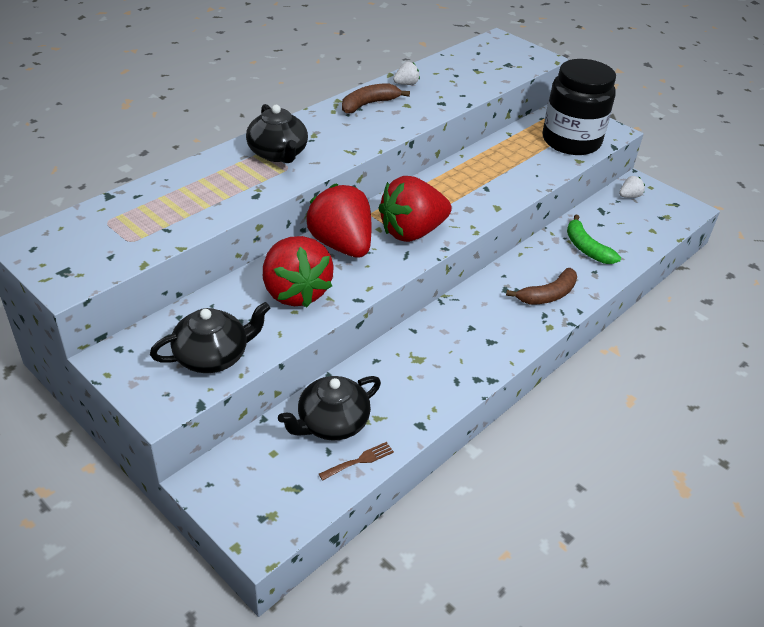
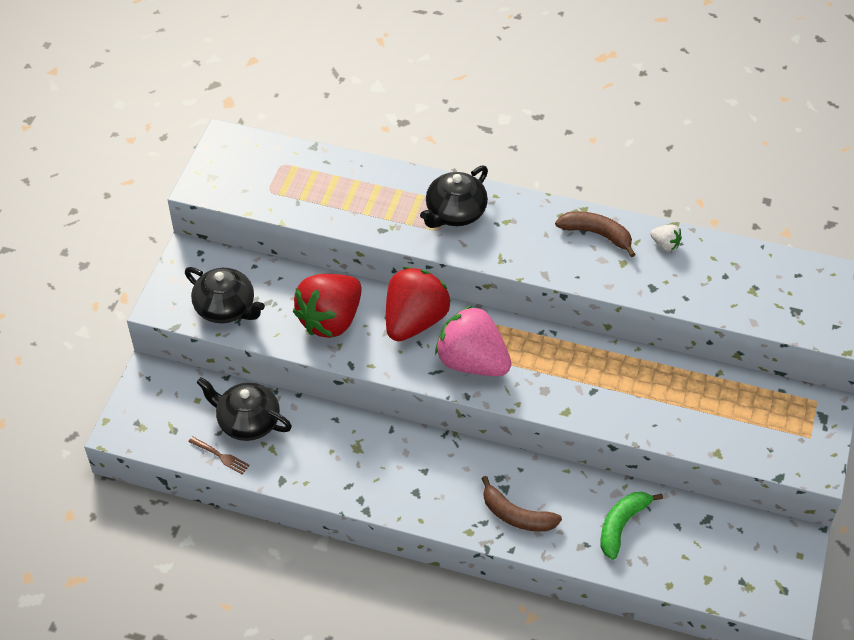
camera: 65 degrees right, 10 degrees up
(412, 232) = (472, 362): red strawberry -> pink strawberry
(571, 141) = (753, 433): black jar -> none
(629, 196) = (759, 538): white strawberry -> none

